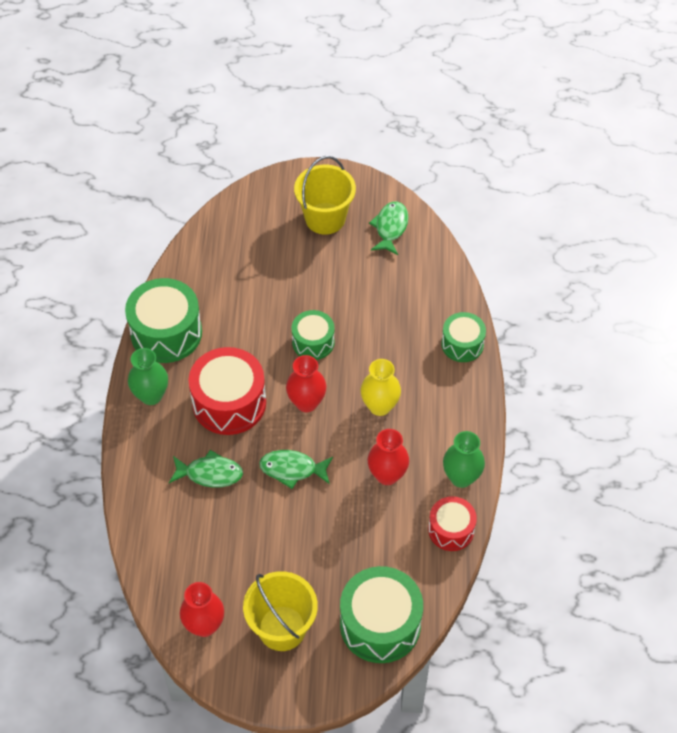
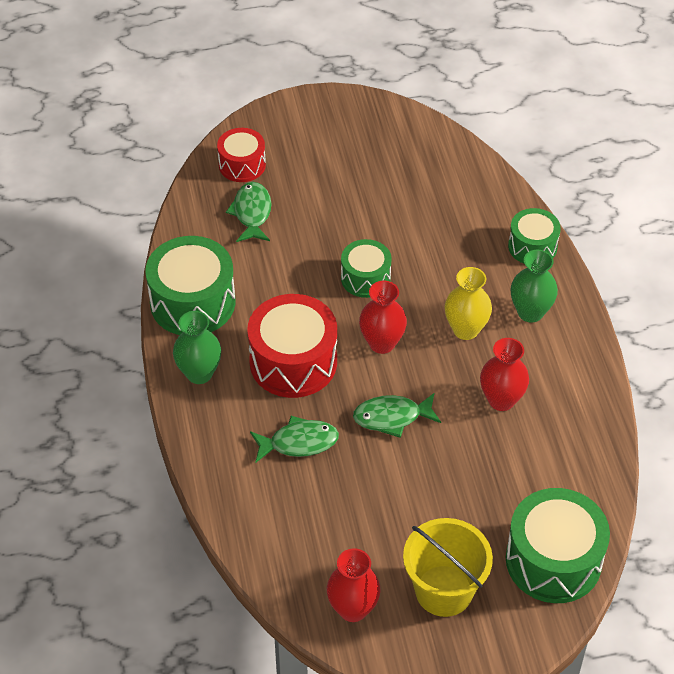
camera: 15 degrees left, 5 degrees down
(325, 218) = (331, 147): yellow bucket -> none
(390, 228) = (407, 142): green fish -> green fish (252, 213)
(451, 530) = (594, 442): red drum -> red drum (242, 165)
(461, 477) = (584, 384): green vase -> green vase (530, 312)

